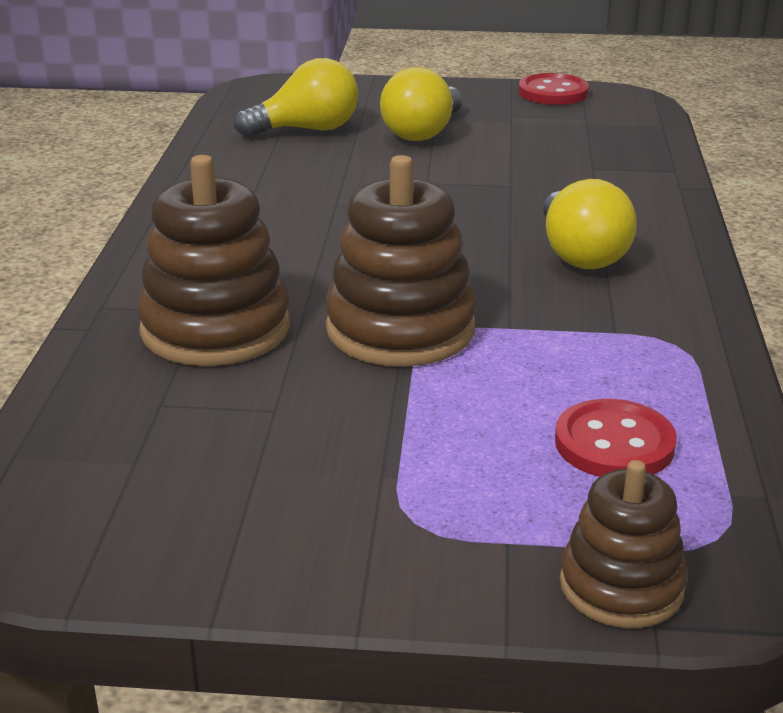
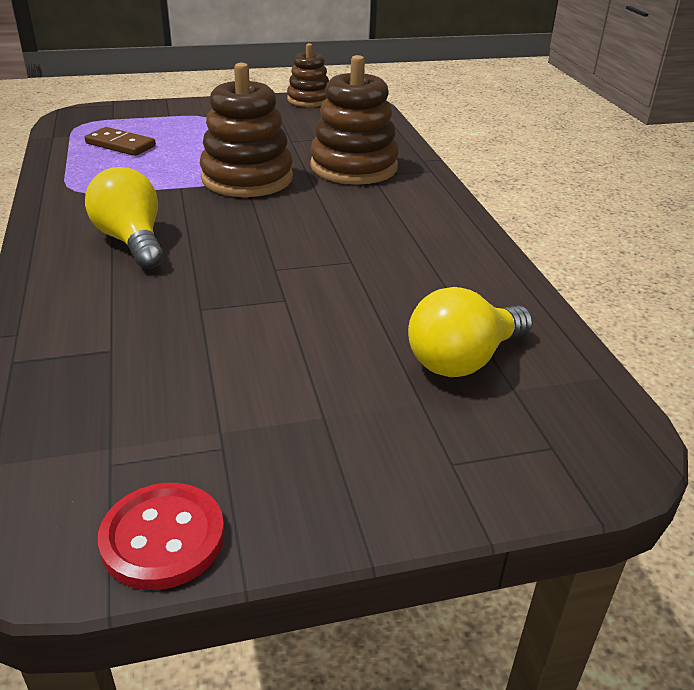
camera: 160 degrees right, 5 degrees up
(423, 132) = (326, 380): yellow light bulb -> none
(614, 443) = (120, 145): red button -> brown domino
(621, 586) = (124, 110): brown stacking toy -> brown stacking toy (309, 100)

